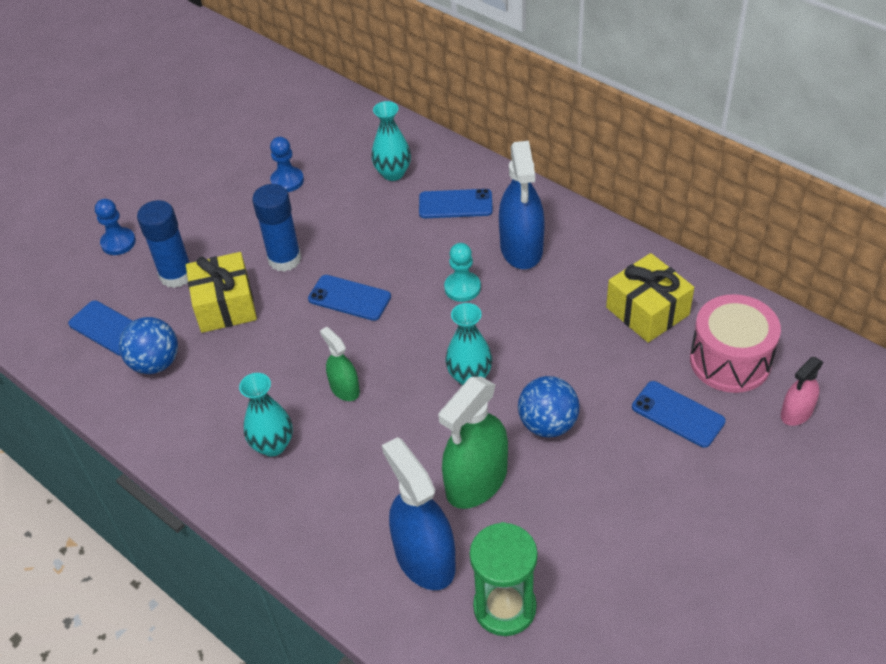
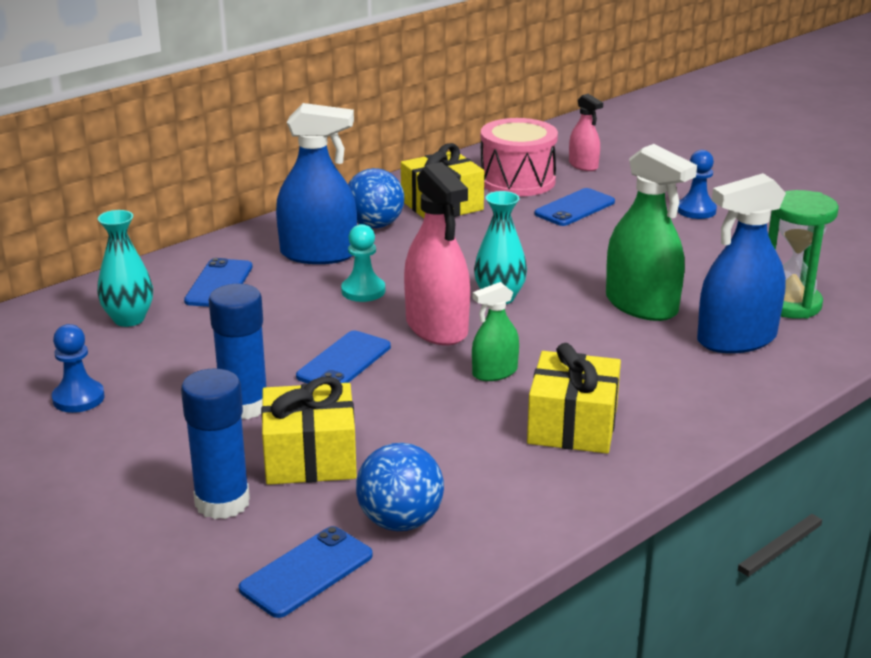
camera: 85 degrees left, 20 degrees down
(118, 242) = (105, 565): blue pawn -> blue pawn (696, 210)
(273, 445) = (572, 425): turquoise vase -> yellow gift
(410, 343) = (437, 327): none -> pink spray bottle
(548, 424) = (574, 264): blue ball -> blue ball (375, 225)

